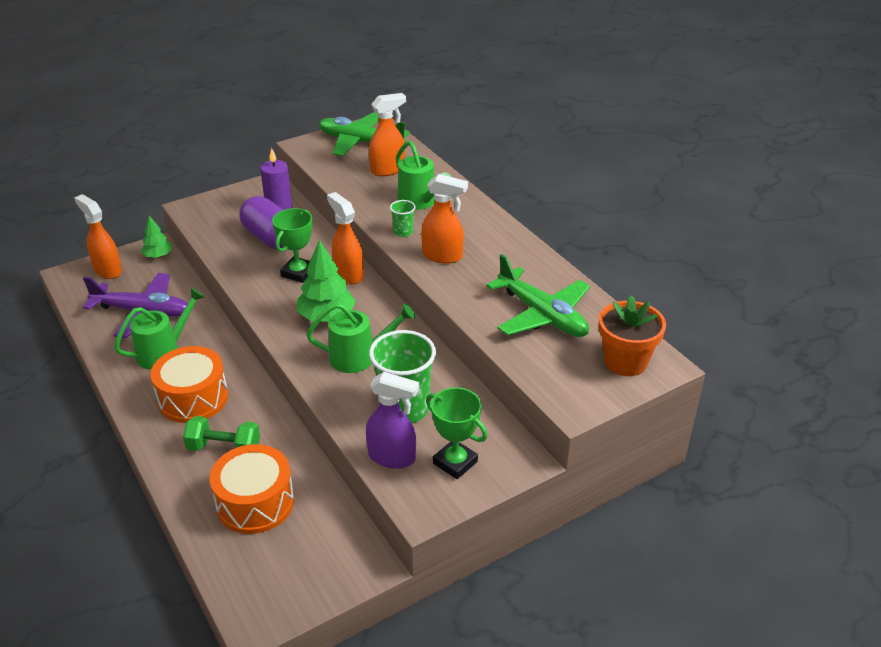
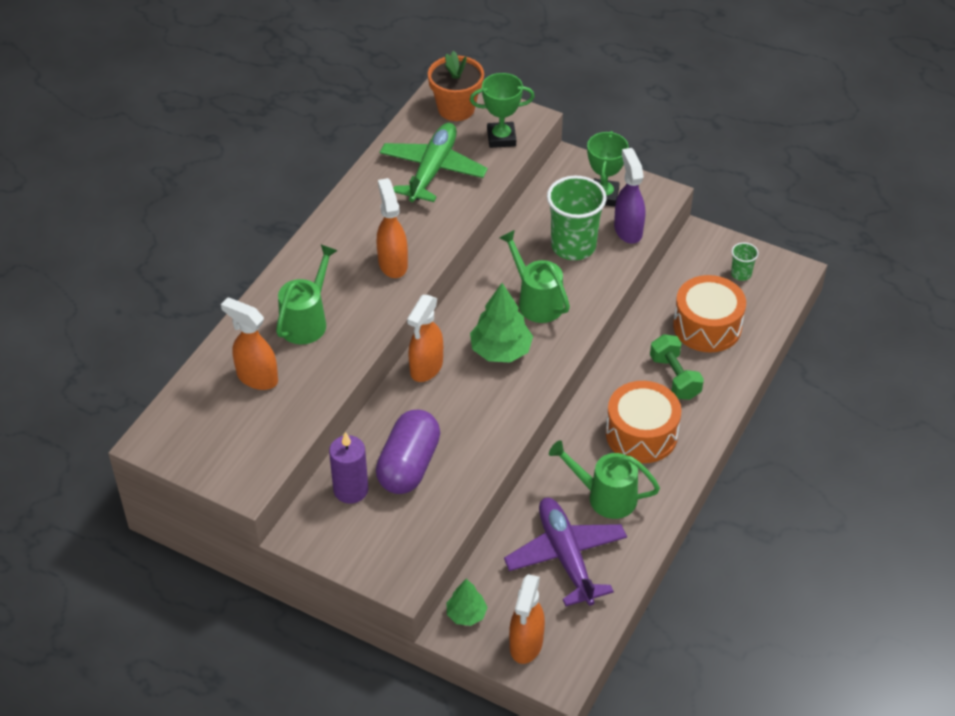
camera: 120 degrees left, 10 degrees up
(298, 273) = (451, 408): green trophy -> green trophy (501, 138)
(360, 142) = (206, 434): green plane -> none
(403, 232) = (372, 309): green cup -> green cup (741, 274)

